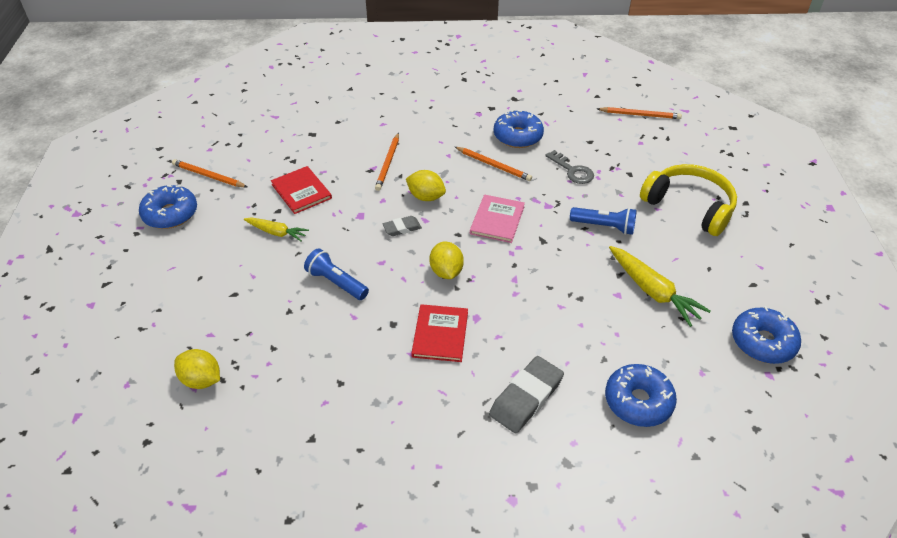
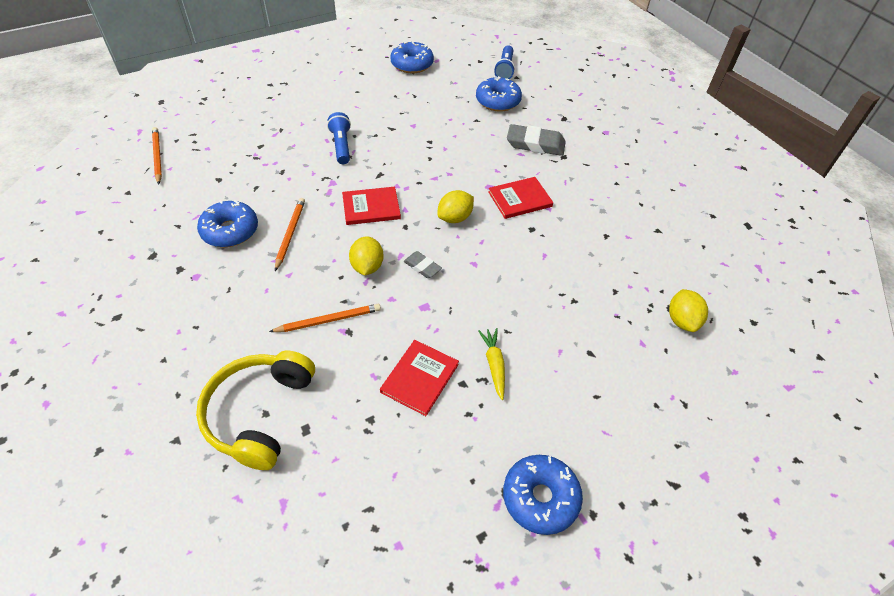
camera: 120 degrees left, 5 degrees up
(208, 176) = (451, 503): orange pencil -> none
(336, 282) = (519, 283): blue flashlight -> blue flashlight (504, 69)
(497, 220) = (371, 207): pink book -> red book
(572, 170) = (272, 179): grey key -> none
(653, 291) = (398, 111): yellow carrot -> none
(689, 206) = (290, 108): yellow headphones -> yellow headphones (259, 413)

